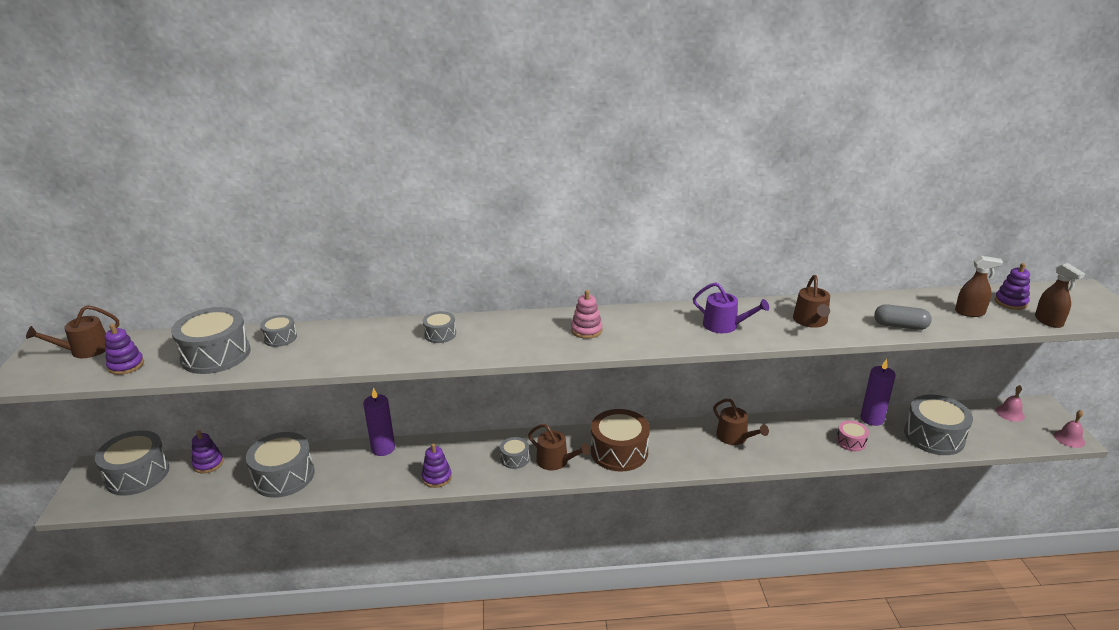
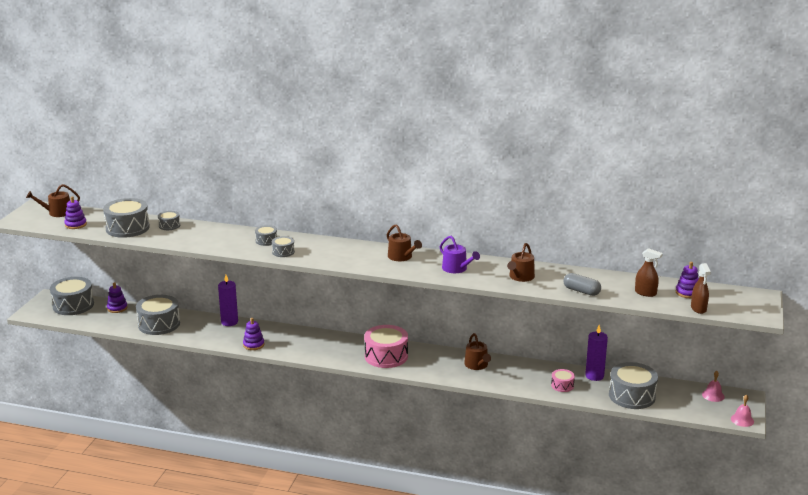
camera: 20 degrees right, 5 degrees down
(515, 458) = (312, 345): grey drum -> grey drum (283, 252)
(556, 461) = (338, 352): brown watering can -> brown watering can (402, 257)
(586, 330) = (361, 255): pink stacking toy -> none
(619, 451) = (386, 356): brown drum -> pink drum

